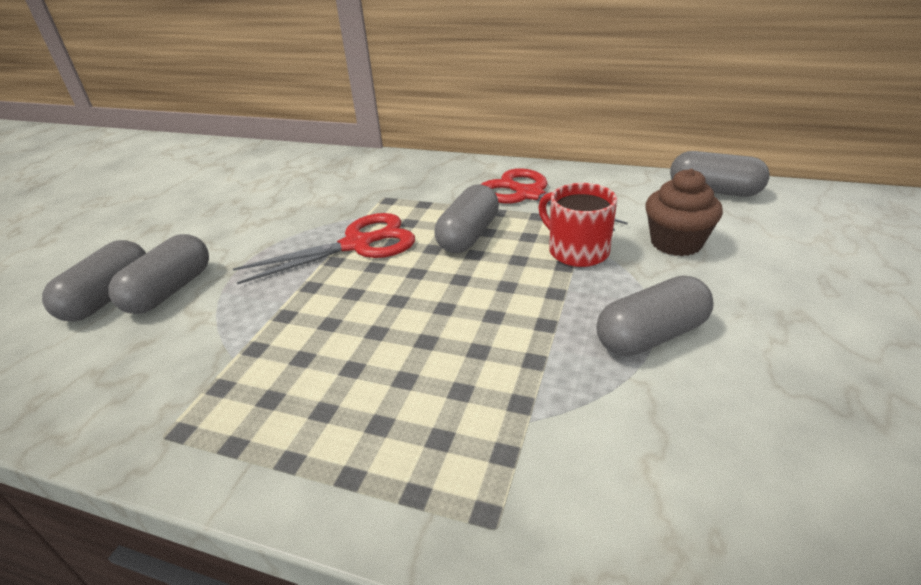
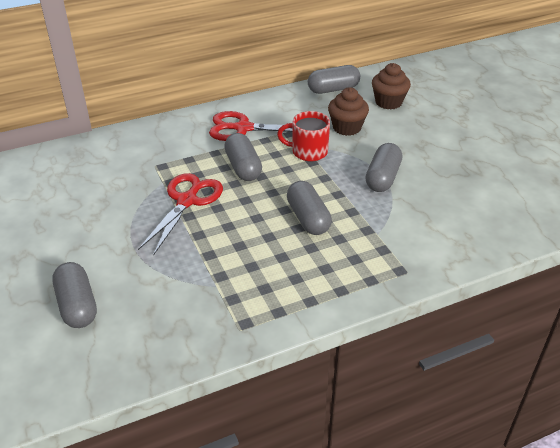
camera: 45 degrees left, 5 degrees up
(170, 290) = (113, 281): grey capsule -> grey capsule (308, 218)
(793, 234) = (388, 102): none -> brown cupcake

